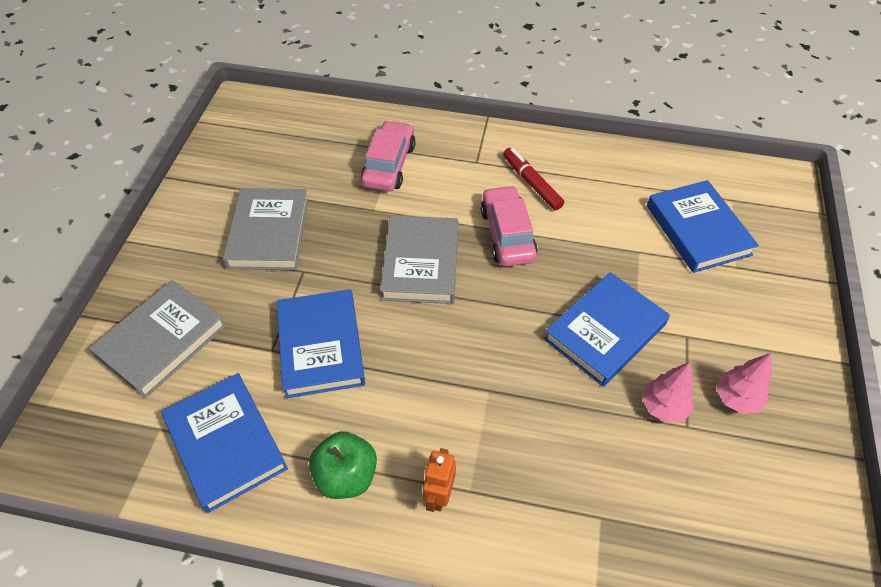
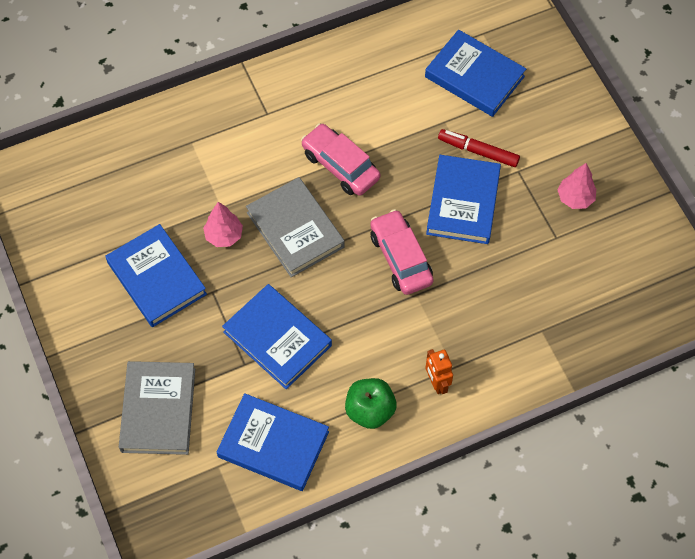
camera: 35 degrees left, 10 degrees up
(269, 233) = (157, 278): grey book -> blue book
(389, 165) = (199, 159): pink car -> pink car (400, 258)
(531, 183) = (325, 108): red marker -> red marker (478, 151)
(663, 407) = (534, 233): pink tree -> pink tree (224, 235)

